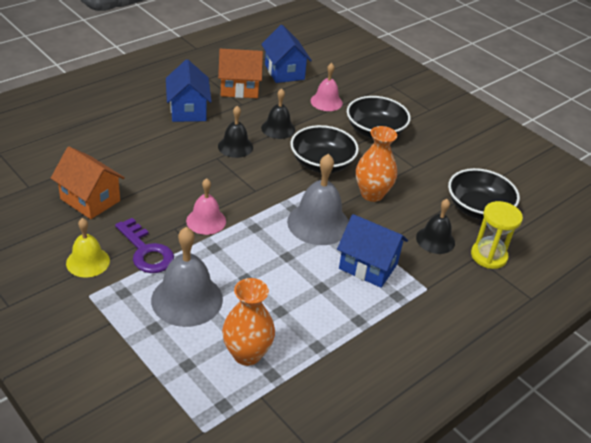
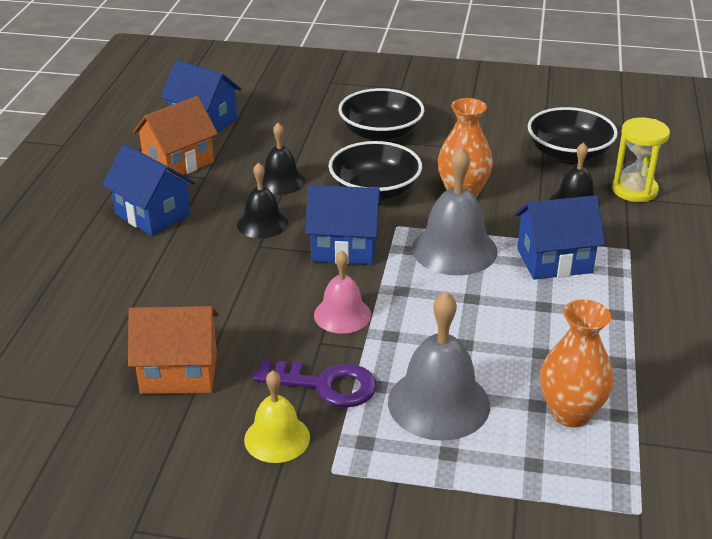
camera: 35 degrees left, 5 degrees down
(259, 185) = (344, 248): none -> blue house
(326, 102) = (292, 130): pink bell -> none

